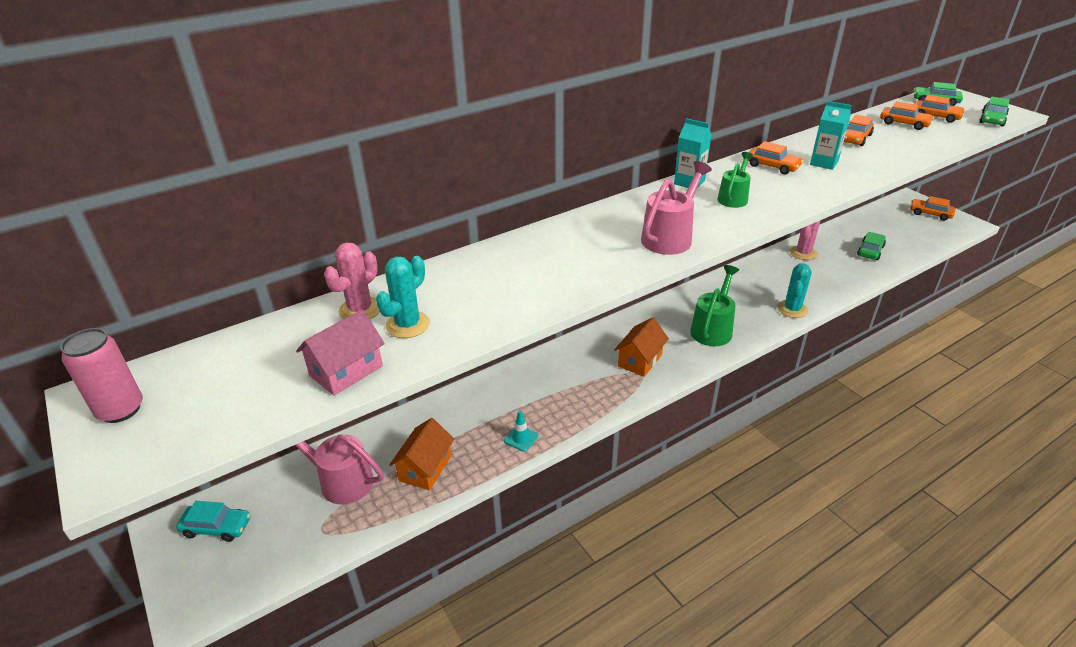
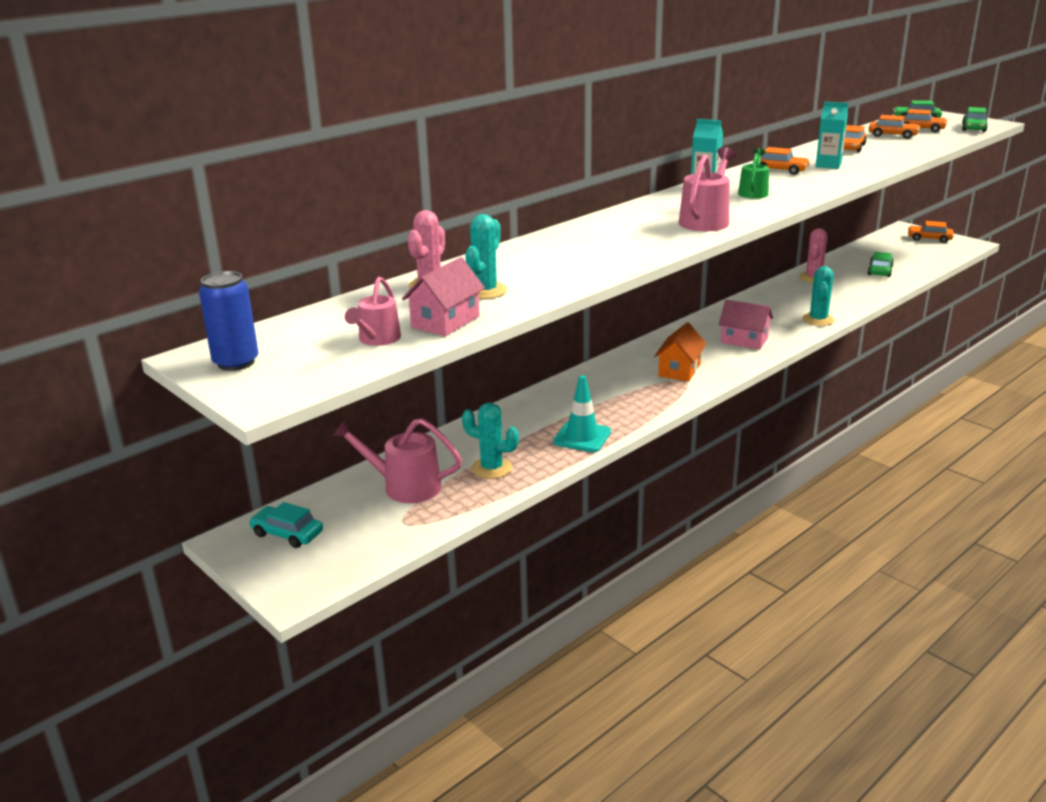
camera: 10 degrees left, 10 degrees down
(121, 410) = (236, 362): pink can -> blue can
(216, 527) = (287, 533): turquoise car -> turquoise car turned 150 degrees counterclockwise
(267, 392) = (377, 340): none -> pink watering can
(425, 468) = (492, 468): orange house -> turquoise cactus
(521, 438) = (582, 437): turquoise traffic cone -> turquoise traffic cone, size x1.67
(713, 328) = (744, 340): green watering can -> pink house

